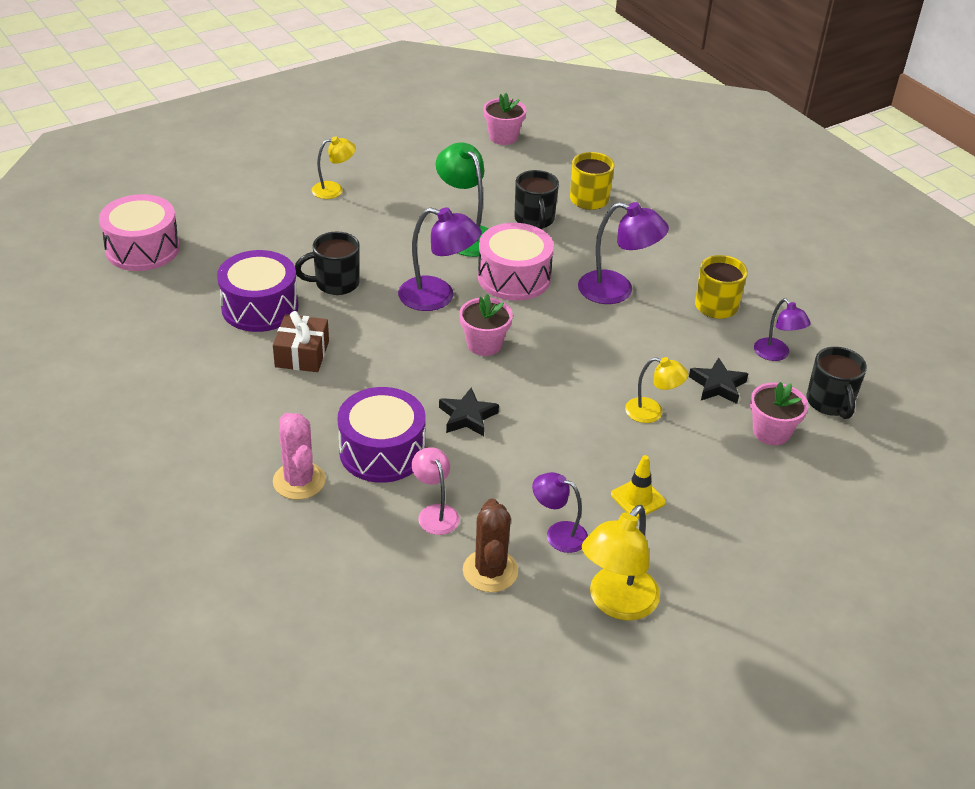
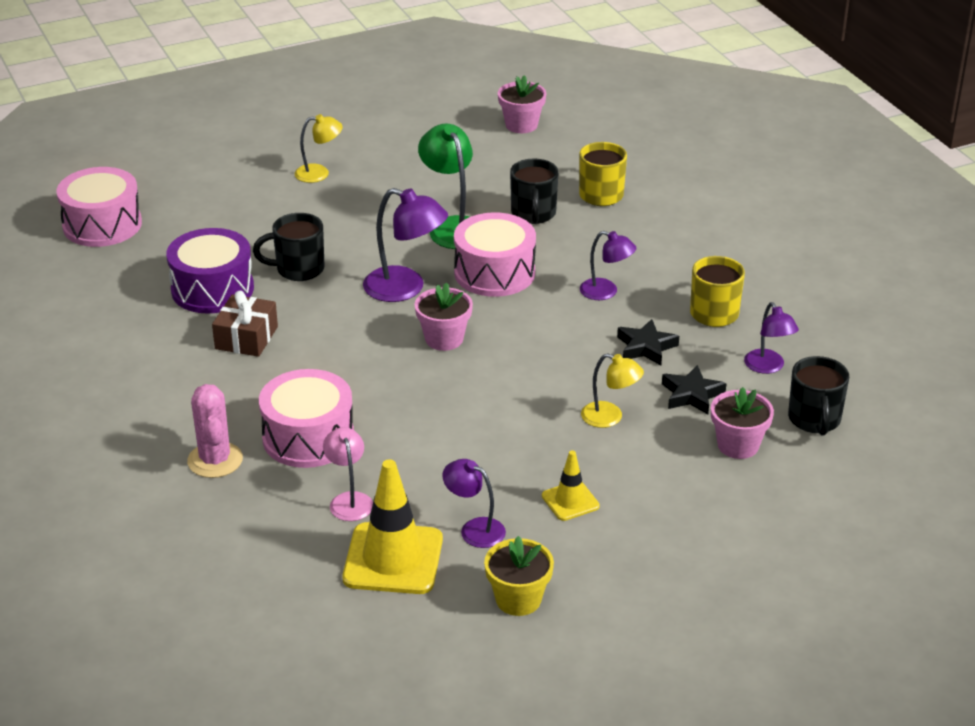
camera: 10 degrees right, 5 degrees down
(382, 451) = (308, 437): purple drum -> pink drum
(467, 417) = (407, 409): black star -> black star (646, 347)
(490, 571) = (393, 559): brown cactus -> yellow traffic cone
(616, 603) = (518, 599): yellow lamp -> yellow flower pot
(617, 291) = (606, 292): purple lamp -> purple lamp, size x0.62

